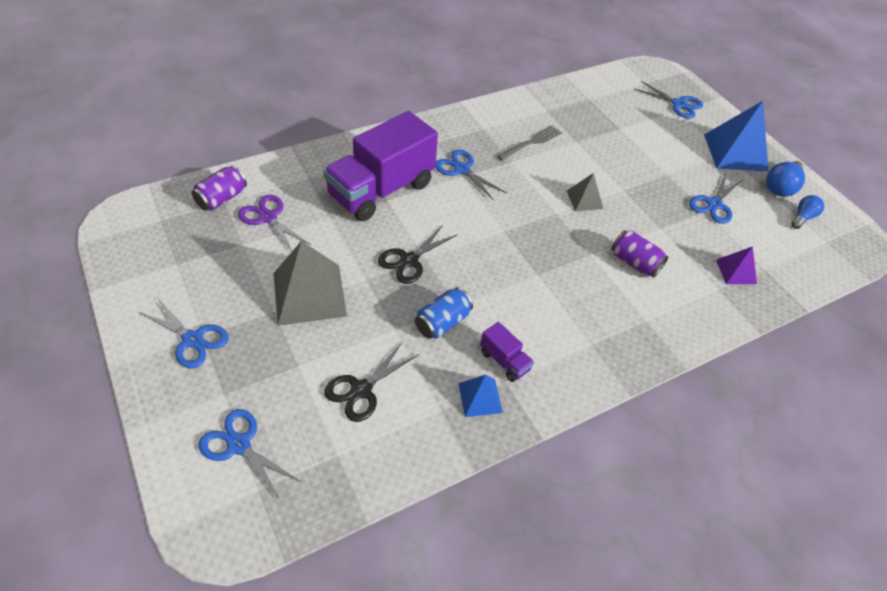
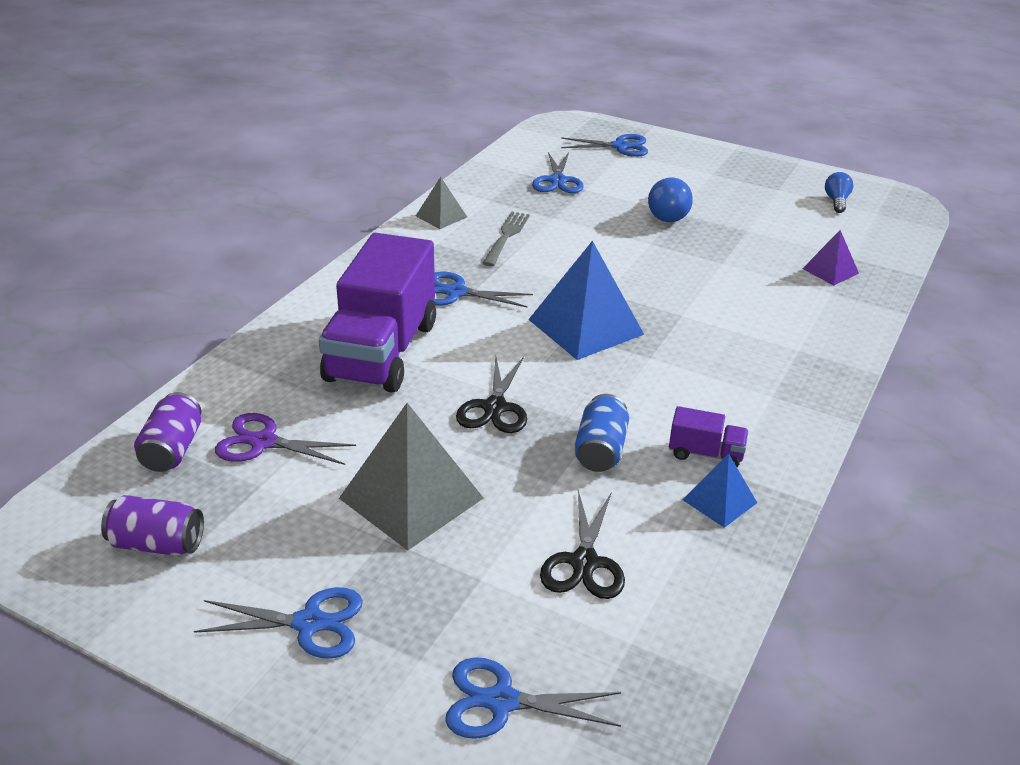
camera: 30 degrees left, 15 degrees down
(584, 199) = (621, 267): grey pyramid -> grey pyramid (441, 216)
(634, 263) = (732, 304): purple can -> purple can (157, 544)
(714, 204) = (749, 221): blue scissors -> blue scissors (557, 181)
(735, 152) = (719, 169): blue pyramid -> blue pyramid (585, 327)
(780, 187) = (791, 183): blue light bulb -> blue light bulb (667, 213)

